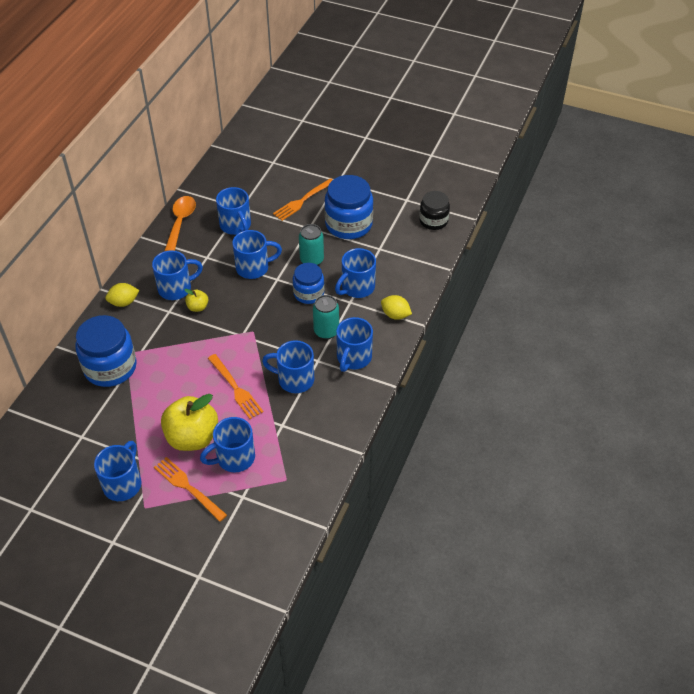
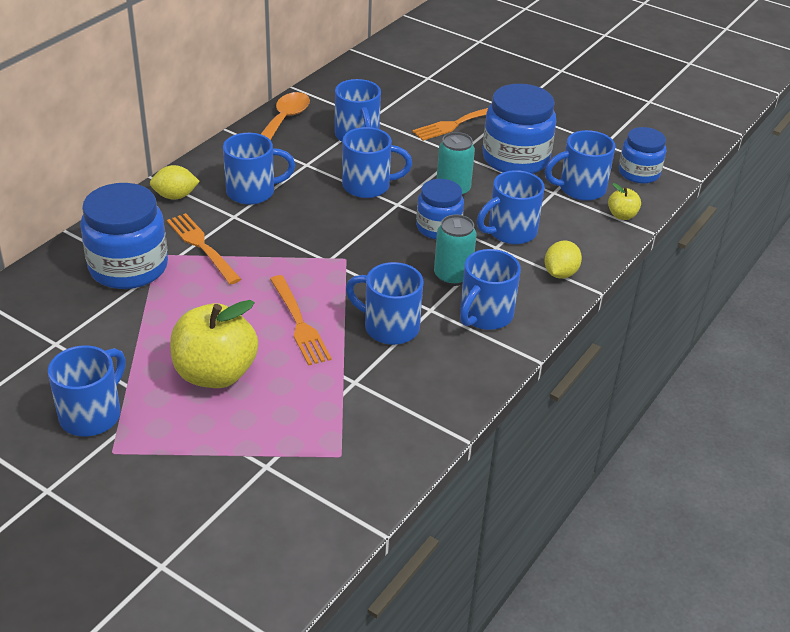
camera: 10 degrees right, 10 degrees down
(188, 487) = (187, 438): orange fork -> orange fork (202, 246)
(198, 307) = (275, 218): yellow apple -> yellow apple (622, 215)
(234, 458) = (269, 411): blue mug -> blue mug (580, 189)
(395, 315) = (560, 273): yellow lemon -> yellow lemon turned 75 degrees clockwise
(433, 221) = (639, 173): black jar -> blue jar

